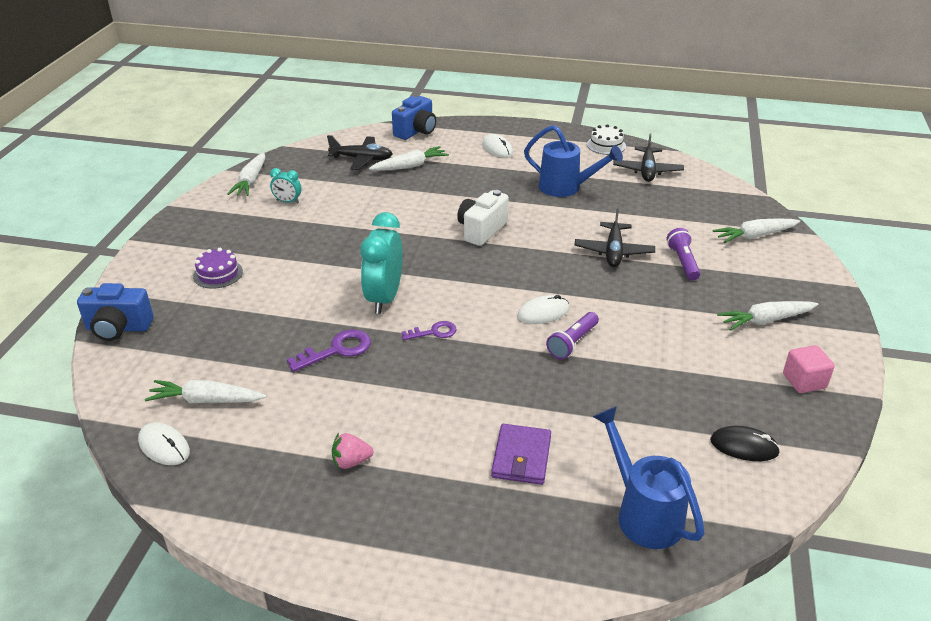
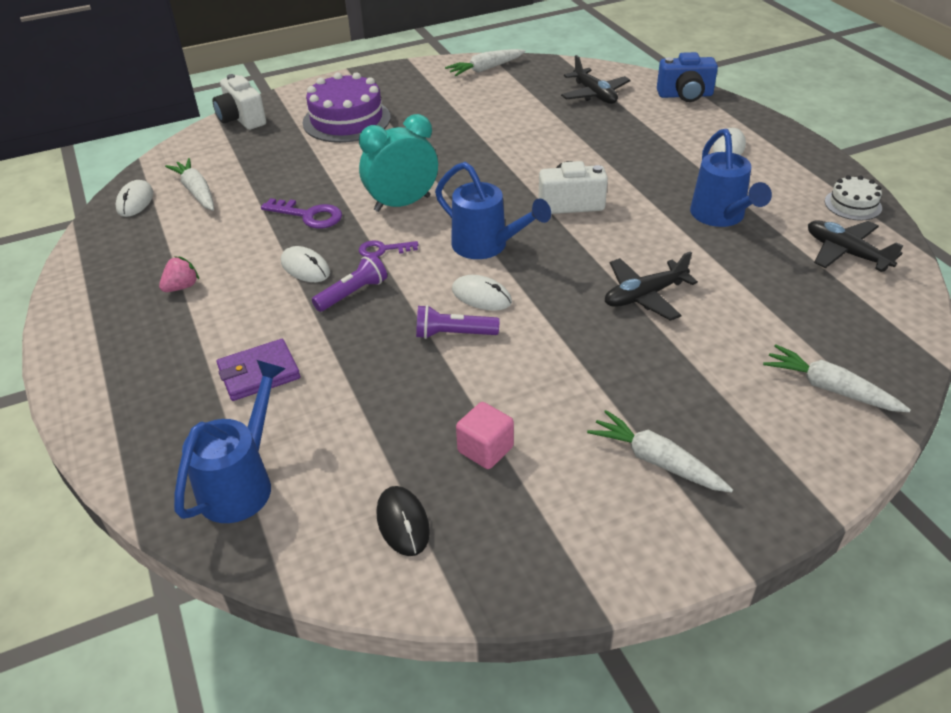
camera: 55 degrees right, 5 degrees up
(118, 328) = (241, 119): blue camera -> white camera
(218, 274) = (346, 120): purple cake -> purple cake, size x1.90
(287, 202) = (479, 97): turquoise clock -> none
(351, 462) = (182, 287): pink strawberry -> pink strawberry turned 90 degrees clockwise
(409, 380) = (305, 267): none -> white mouse
(410, 166) = (620, 120): white carrot -> none
(434, 332) = (383, 250): purple key -> purple key turned 135 degrees clockwise
(487, 285) = (486, 246): none -> blue watering can
(647, 171) = (846, 253): black plane -> black plane turned 75 degrees clockwise
(683, 262) = (691, 352): purple flashlight -> purple flashlight (352, 293)
(804, 381) = (570, 536): pink cube -> pink cube (485, 449)

